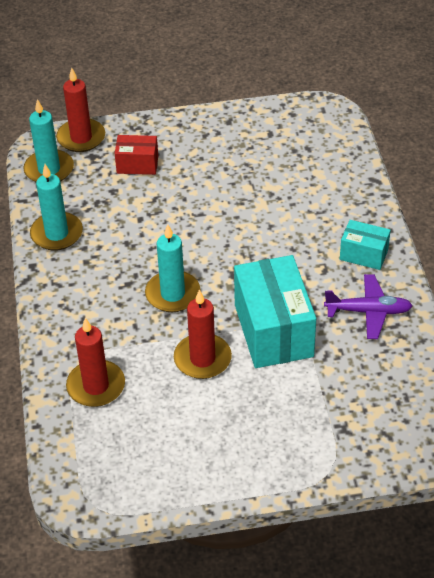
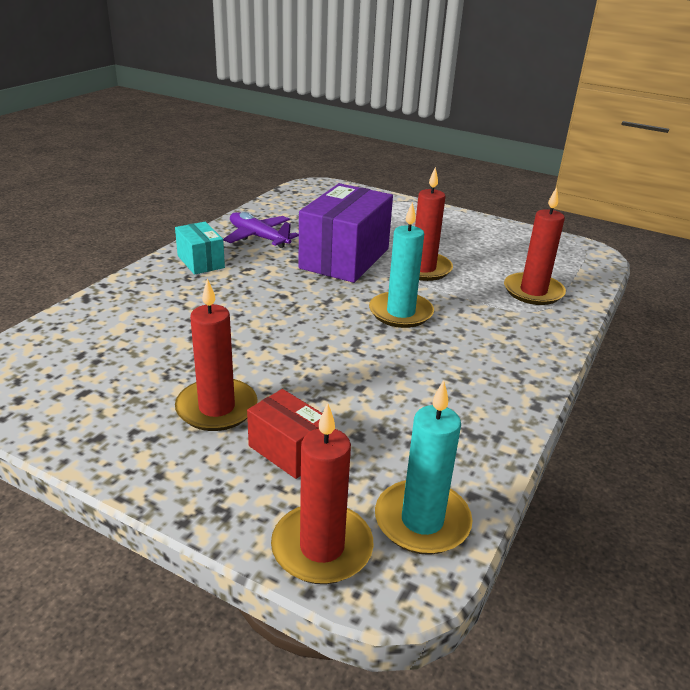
camera: 145 degrees left, 15 degrees down
(57, 234) = (479, 424): turquoise candle -> none
(197, 163) = (217, 408): none -> red candle
(273, 330) = (345, 258): turquoise box -> purple box

